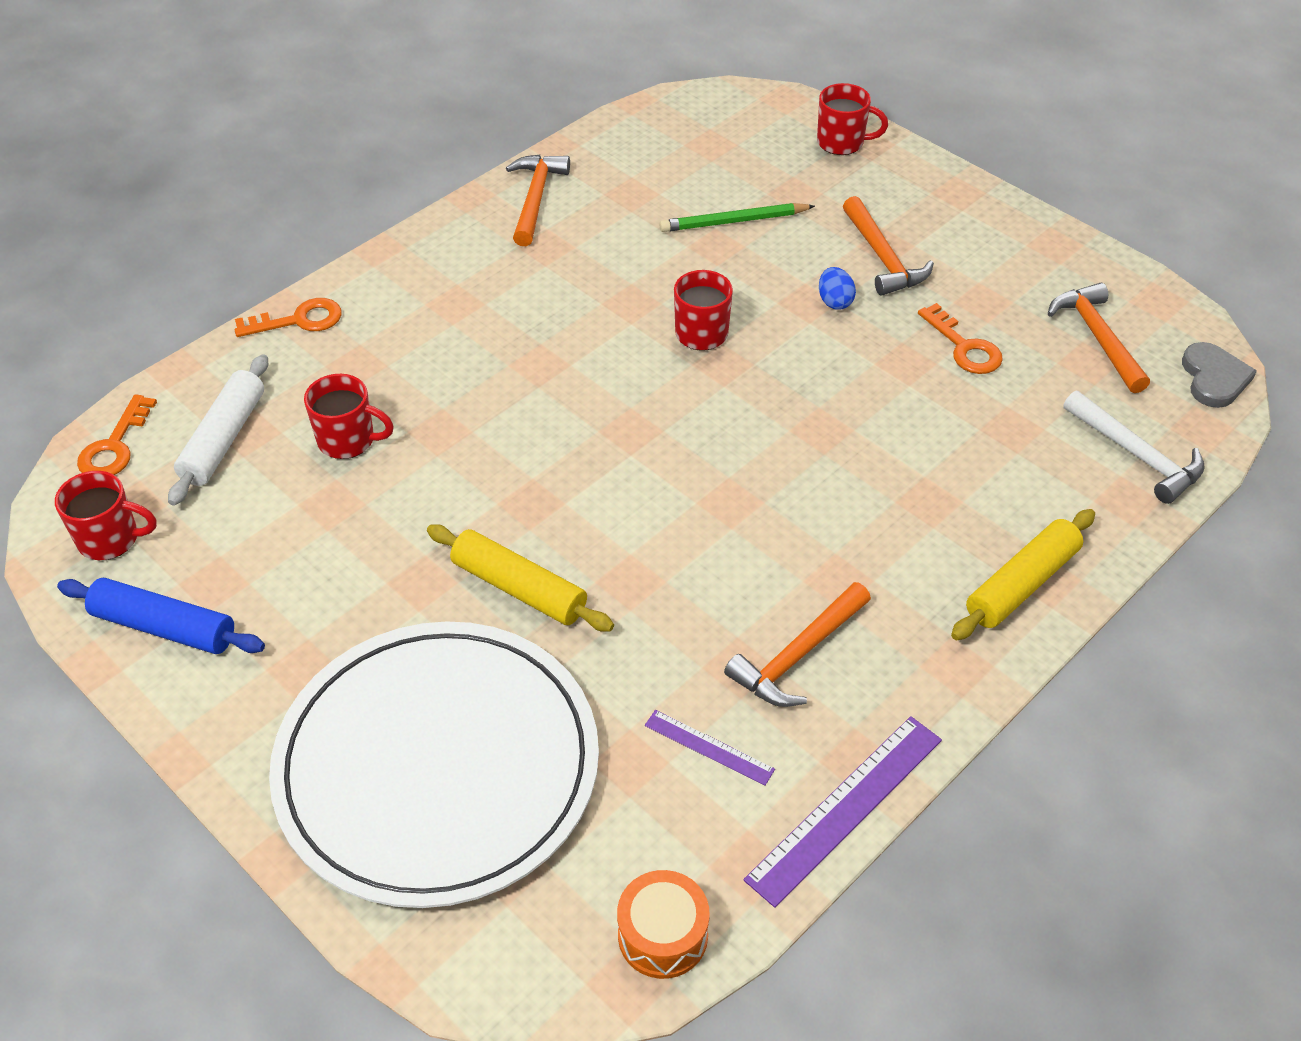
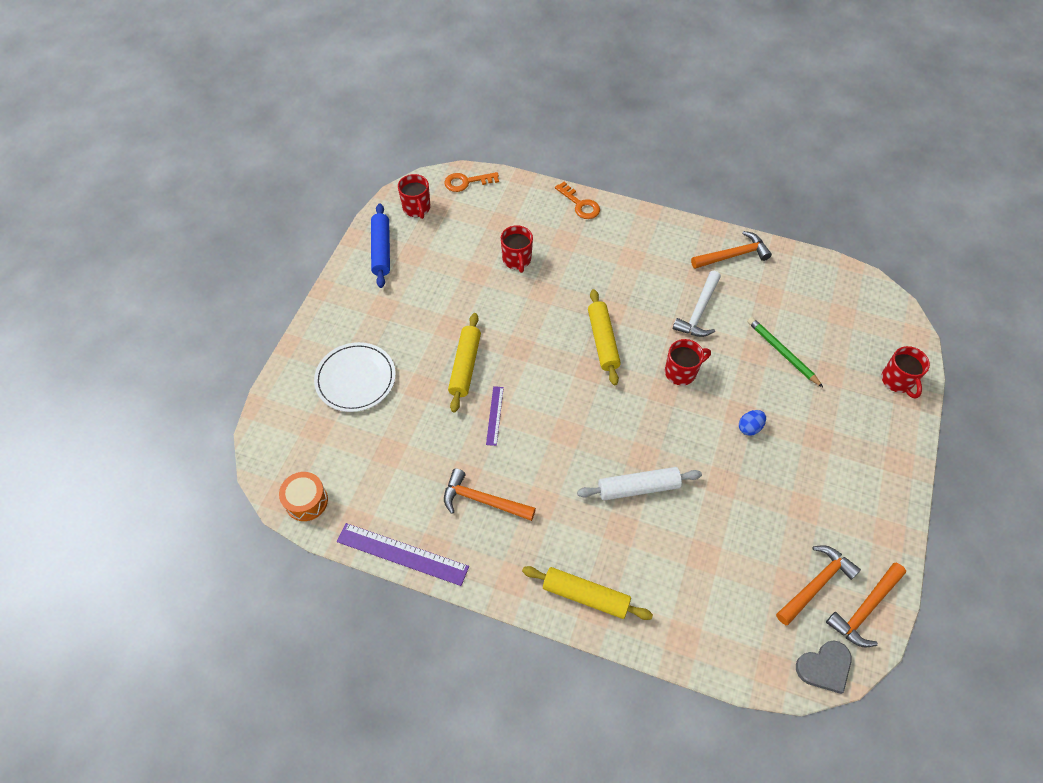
camera: 65 degrees right, 10 degrees up
(223, 439) = (492, 216): white rolling pin -> white rolling pin (638, 487)
(437, 766) = (355, 379): white plate -> white plate, size x0.53
(588, 396) = (602, 341): none -> yellow rolling pin
(709, 747) = (411, 481): purple ruler -> purple ruler (494, 415)
(883, 258) = (805, 439): orange hammer -> orange hammer (865, 609)
(964, 347) = (756, 509): orange key -> none
(1137, 455) = (724, 634): white hammer -> white hammer (699, 311)

